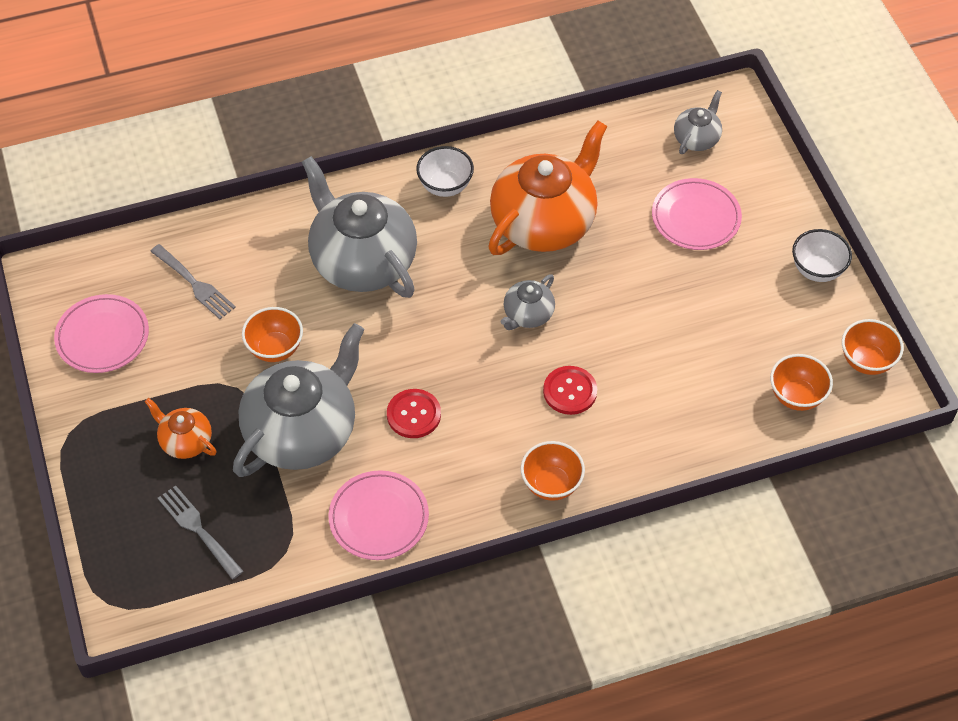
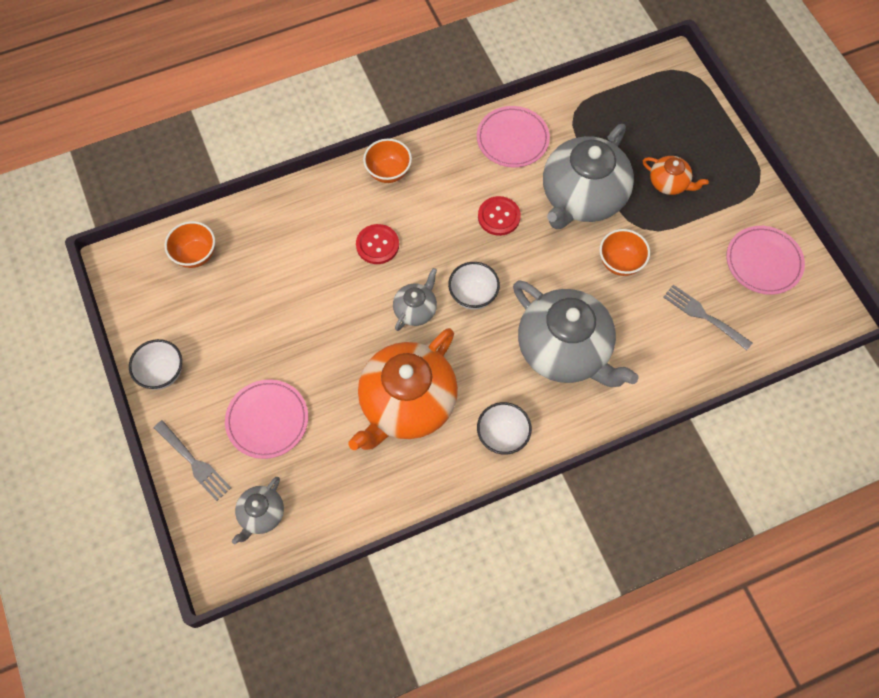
camera: 175 degrees right, 10 degrees up
(198, 529) = (640, 122): grey fork -> grey fork (193, 462)
(458, 325) = (473, 295): none -> white bowl
(866, 361) = (133, 290): orange bowl -> none

